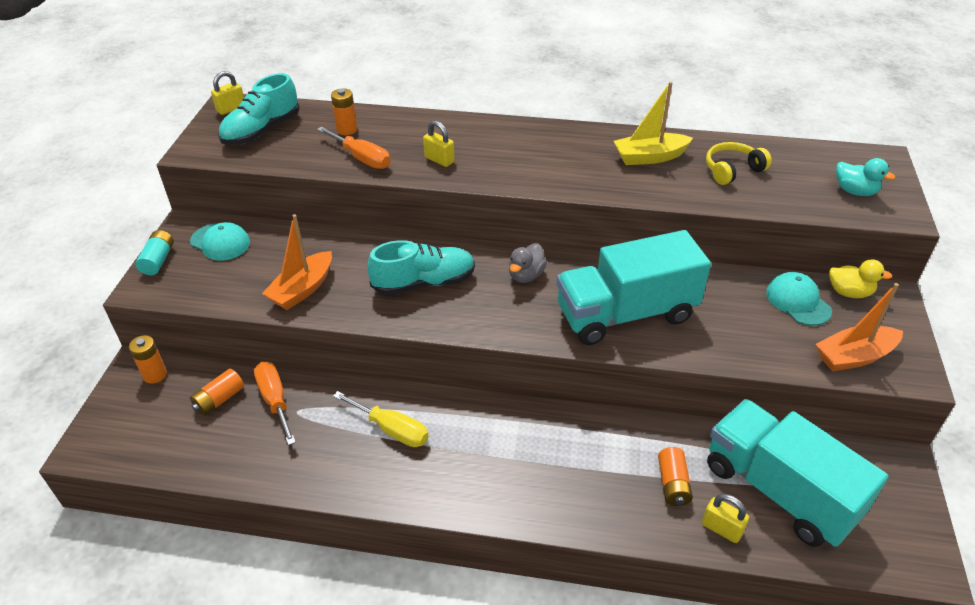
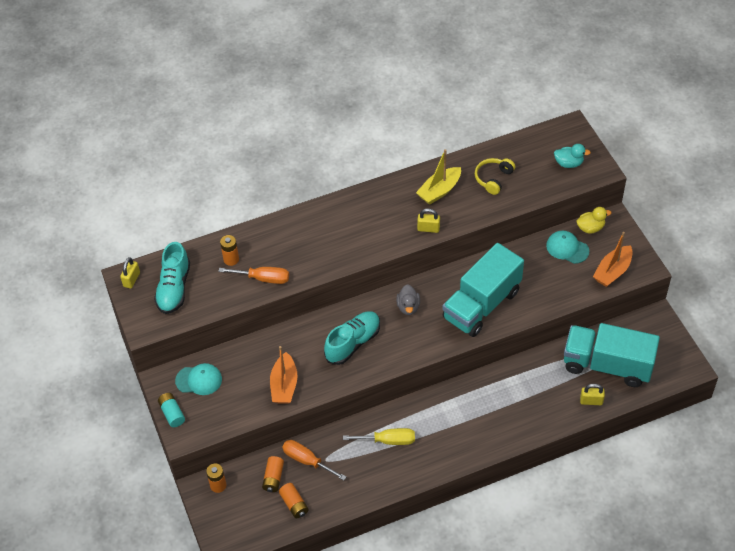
camera: 30 degrees left, 10 degrees up
(439, 160) = (313, 255): yellow padlock -> yellow padlock (428, 228)
(673, 484) = (554, 390): orange battery -> orange battery (294, 504)

